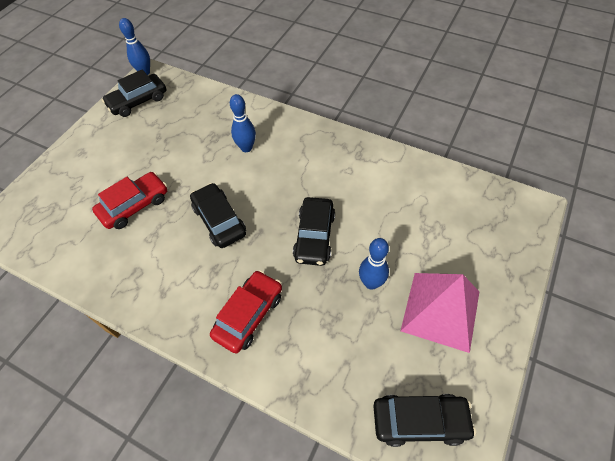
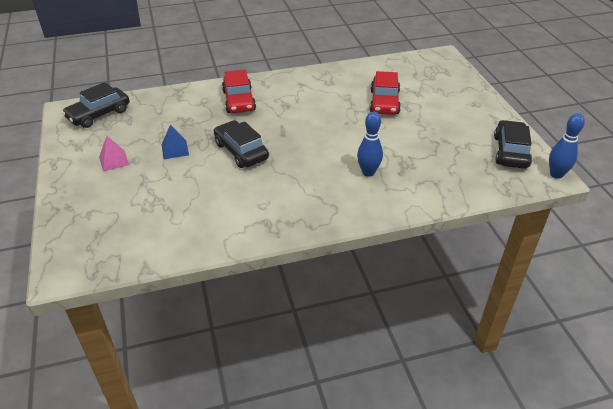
camera: 135 degrees right, 15 degrees down
(219, 220) = (318, 124): black car -> none
(371, 283) = (175, 149): blue bowling pin -> blue pyramid
(440, 311) = (114, 160): pink pyramid -> pink pyramid, size x0.46

